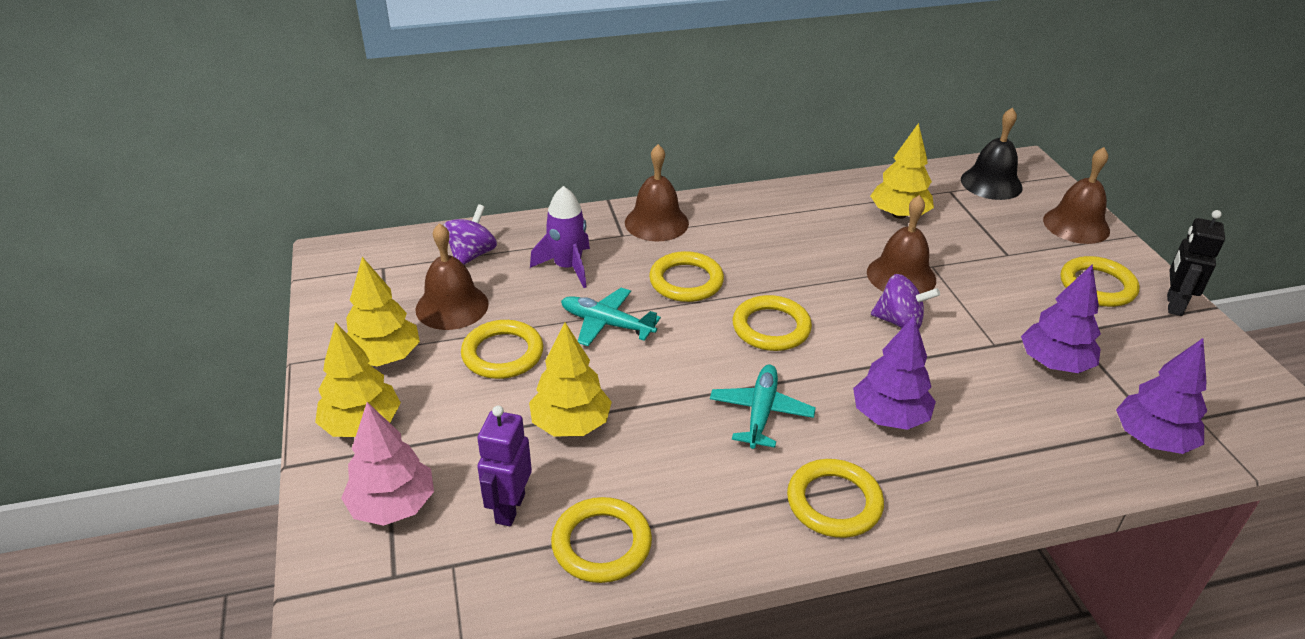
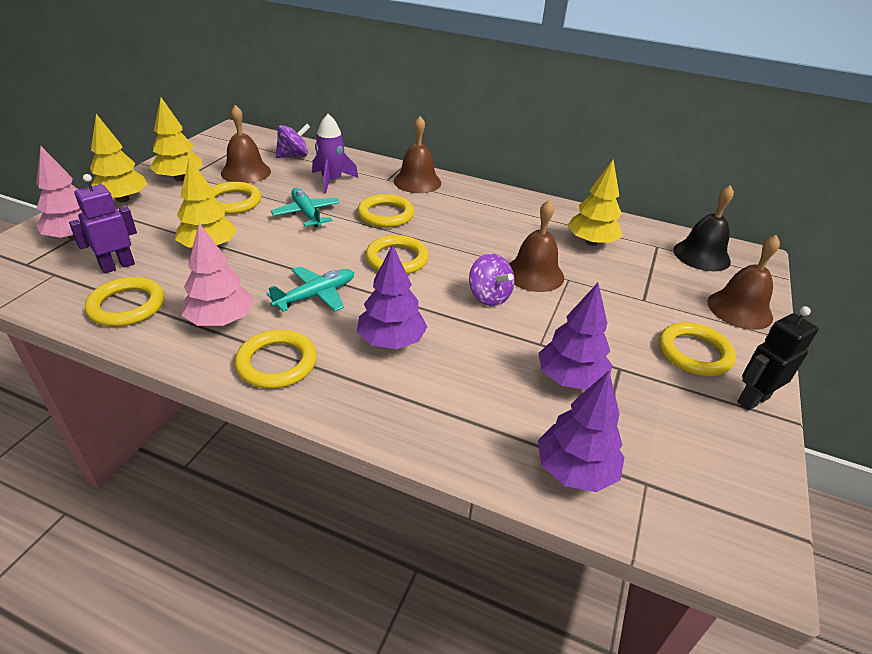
camera: 35 degrees right, 0 degrees up
(719, 496) = (221, 320): none -> pink tree

